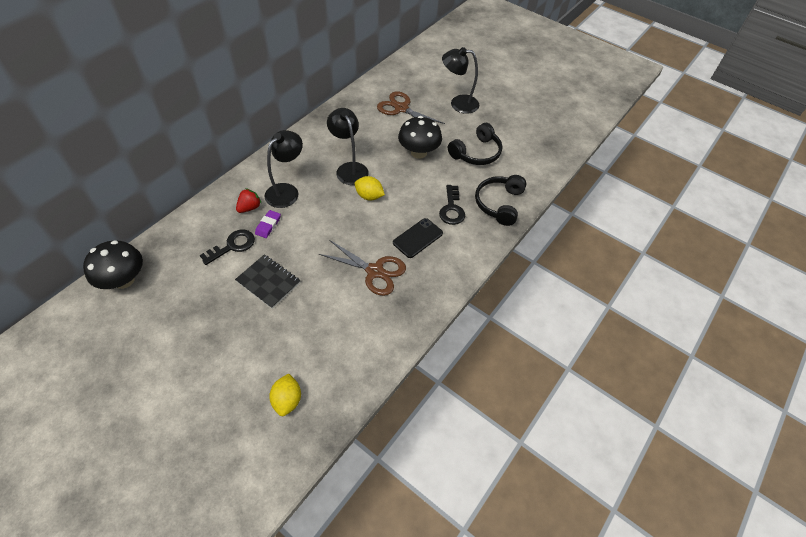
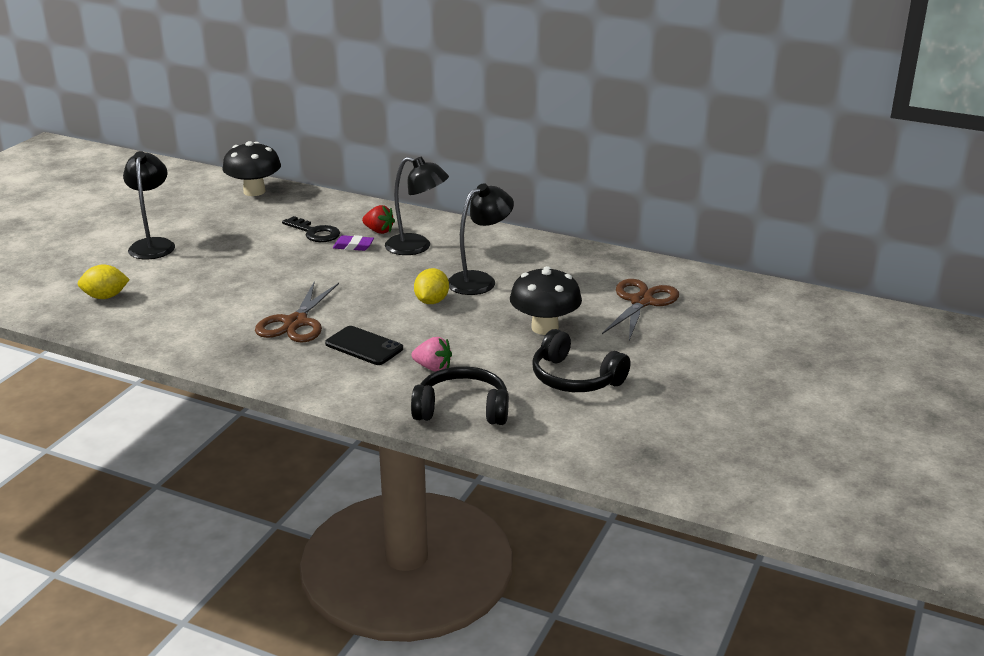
camera: 80 degrees right, 25 degrees down
(268, 282) = (265, 261): black notebook -> none
(452, 209) = (433, 367): black key -> pink strawberry
(458, 103) = (694, 350): black lamp -> black lamp (153, 245)

